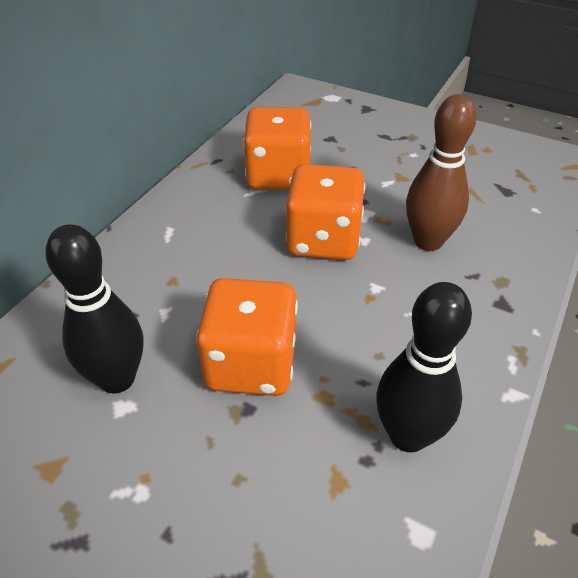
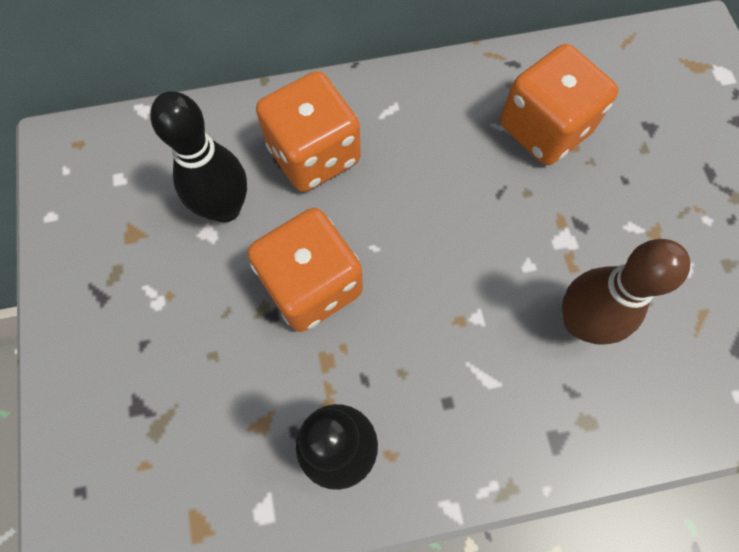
camera: 50 degrees right, 25 degrees up
(323, 240) = (495, 232): orange dice -> orange dice (314, 155)

